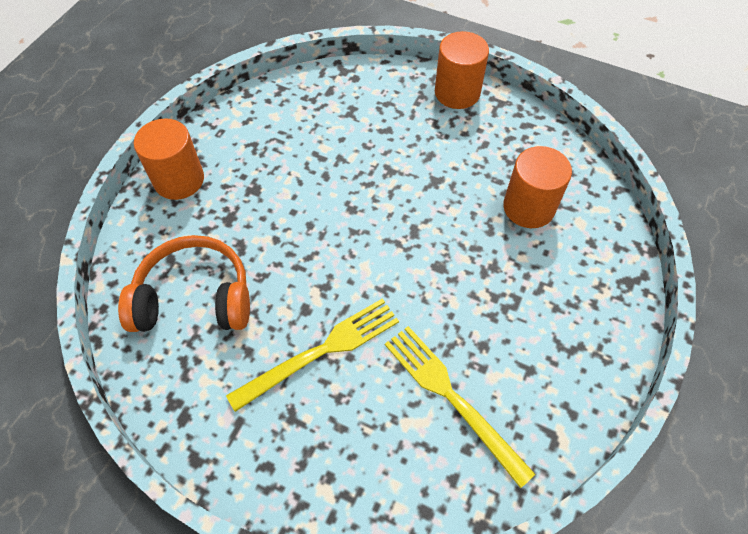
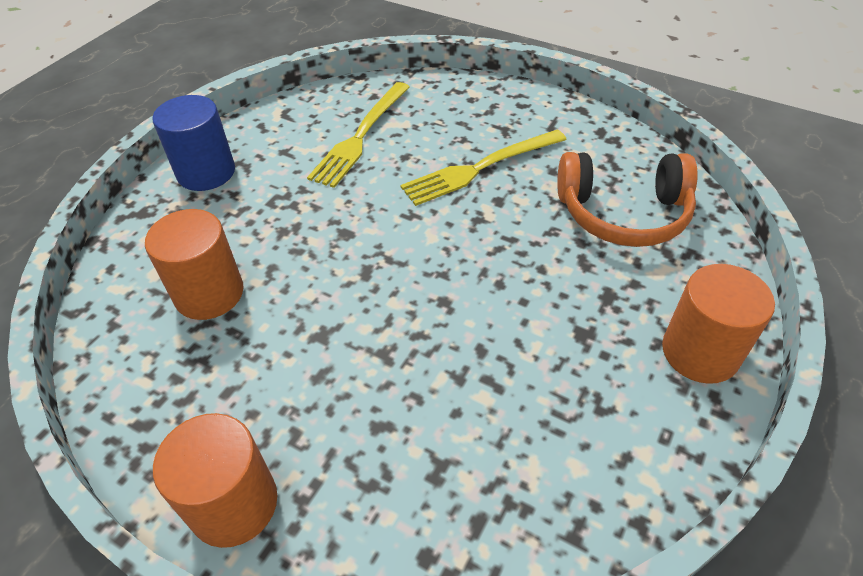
camera: 175 degrees left, 10 degrees down
(452, 398) = (361, 136): yellow fork -> yellow fork turned 60 degrees clockwise
(596, 334) = (206, 172): none -> blue cylinder

